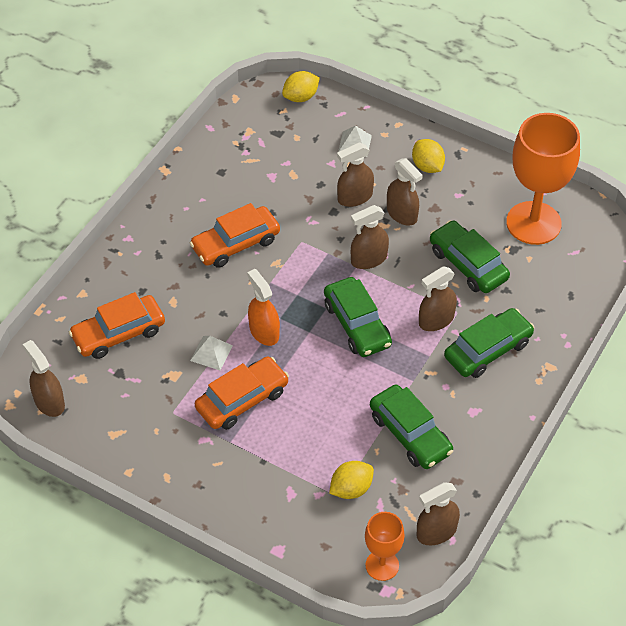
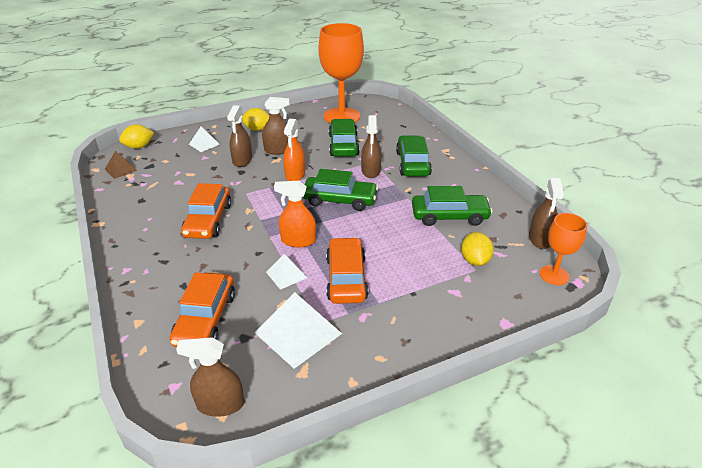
camera: 55 degrees left, 15 degrees down
(151, 405) = (298, 333): none -> white pyramid
(251, 116) = (120, 169): none -> brown pyramid
(301, 97) = (139, 147): yellow lemon -> yellow lemon turned 60 degrees clockwise
(369, 259) = (295, 174): brown spray bottle -> orange spray bottle
(468, 264) = (343, 145): green car -> green car turned 90 degrees clockwise

